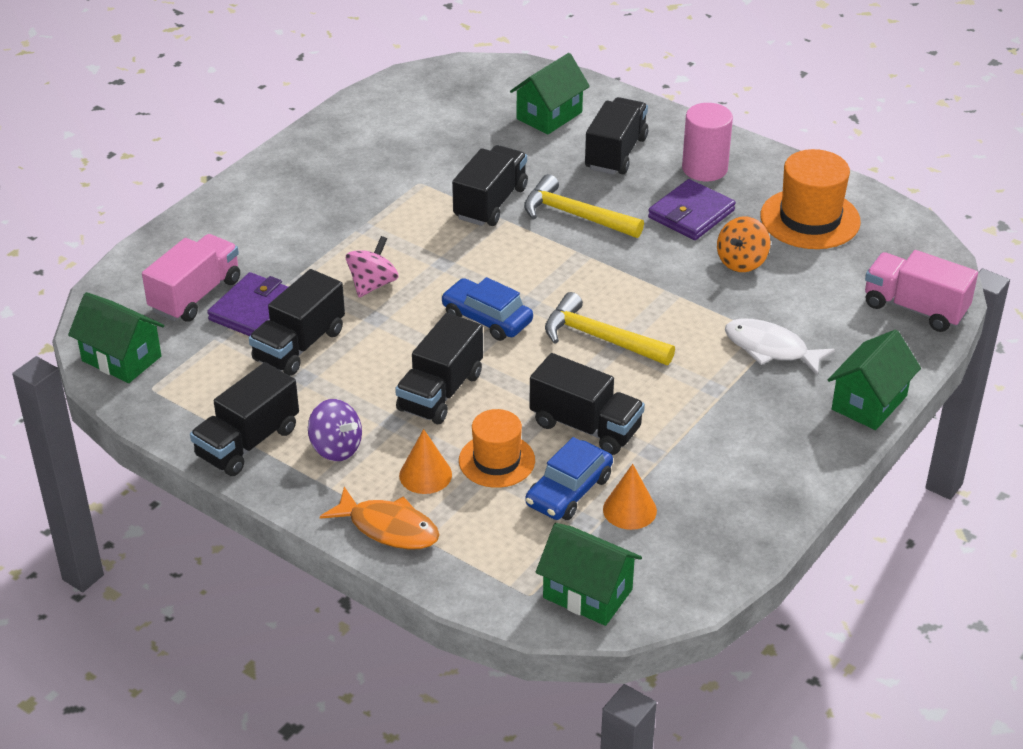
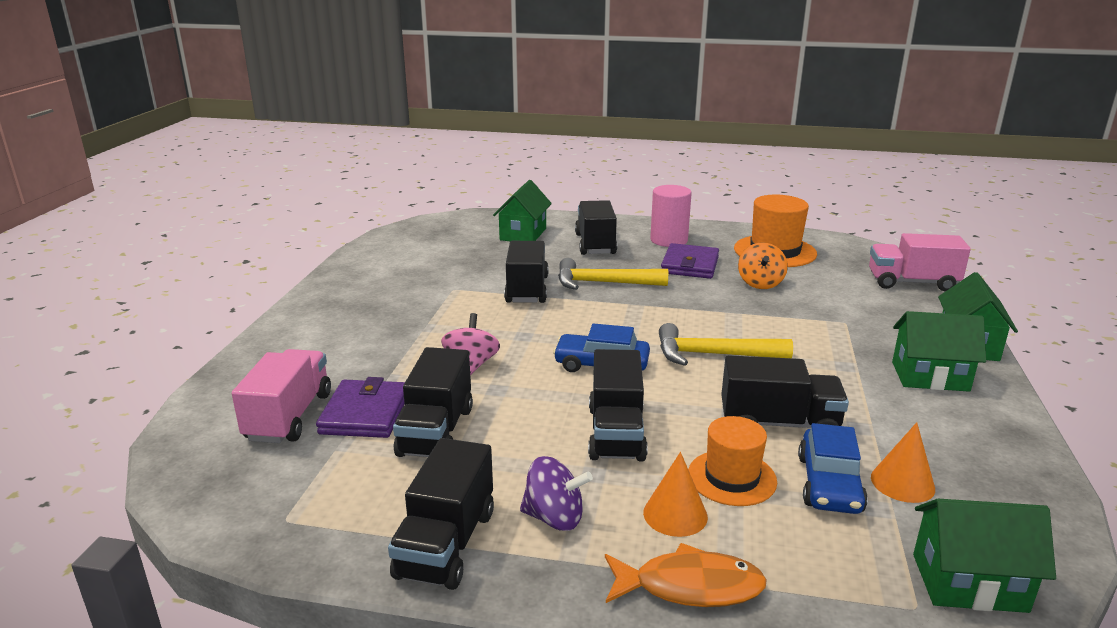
camera: 25 degrees left, 15 degrees down
(121, 358) = (229, 499): green house -> green house (930, 376)
(770, 349) = (851, 329): white fish -> none

